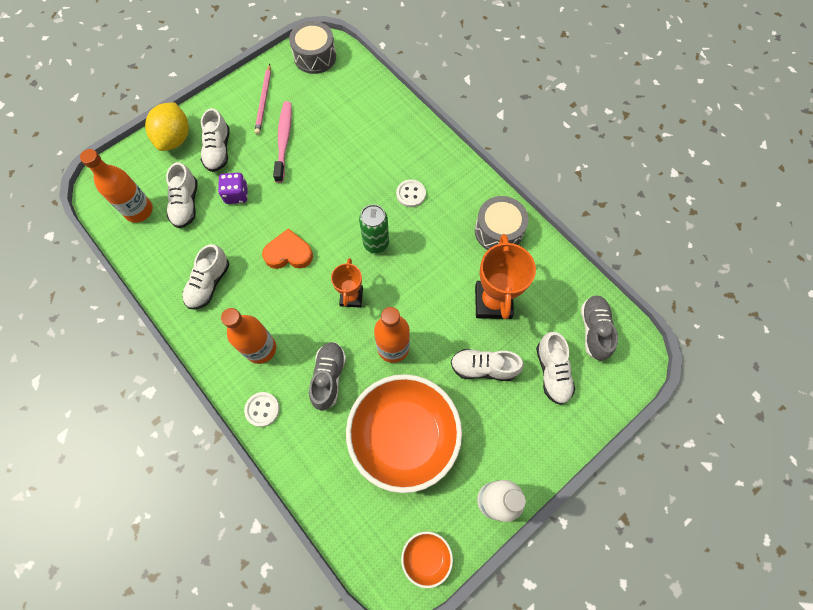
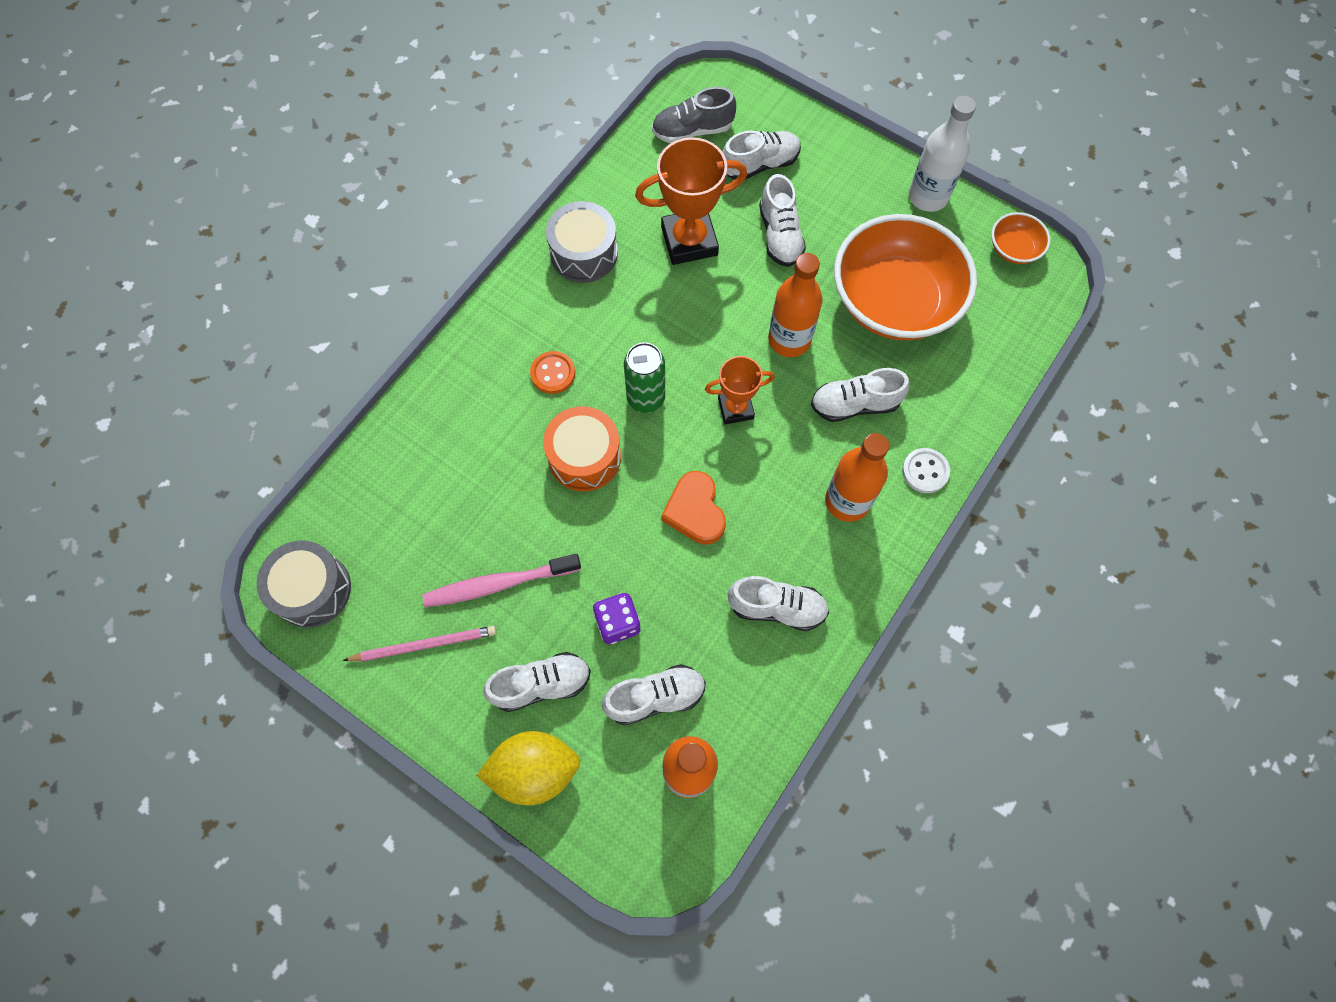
camera: 105 degrees left, 0 degrees up
(329, 377) = (854, 404): grey shoe -> white shoe
(347, 199) = (584, 457): none -> orange drum
(411, 194) = (553, 373): white button -> orange button

